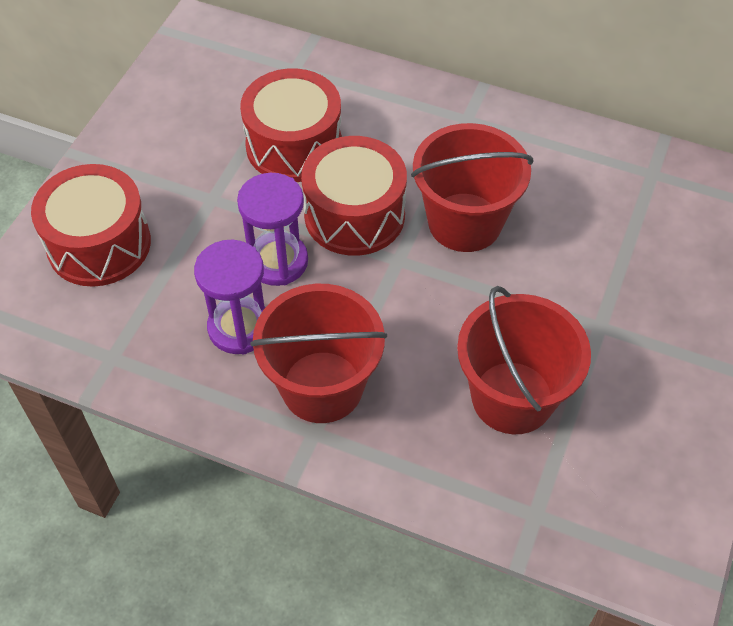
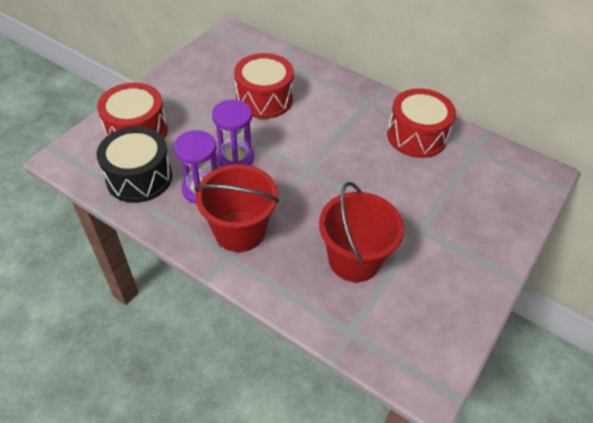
camera: 10 degrees right, 5 degrees down
(130, 327) = (139, 177): none -> black drum
(354, 215) = (288, 141): red drum -> red drum (416, 136)
(465, 222) = (352, 156): red bucket -> none

